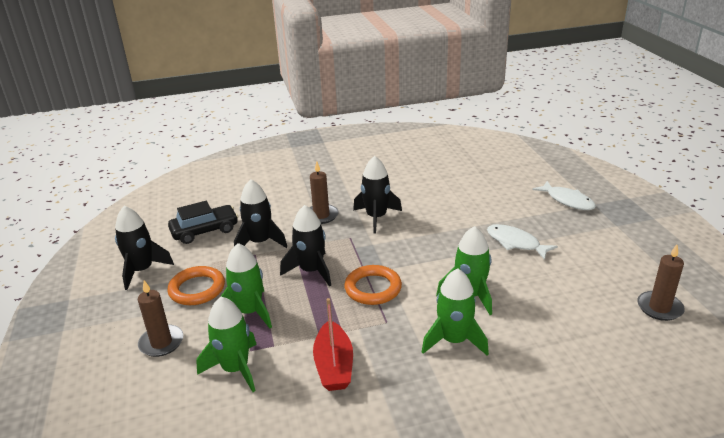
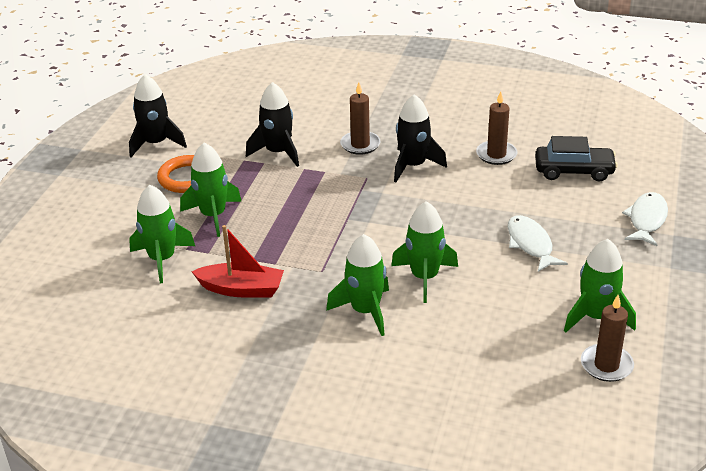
camera: 30 degrees right, 5 degrees up
(161, 343) = (123, 214): brown candle -> brown candle (496, 155)
(205, 231) = (238, 123): black car -> black car (574, 171)
(311, 271) = (299, 198): black rocket -> none
(334, 365) = (241, 289): red boat -> red boat turned 105 degrees counterclockwise
(373, 288) = (339, 235): orange ring -> none
(567, 200) = (646, 220): white fish -> white fish turned 150 degrees counterclockwise
(613, 276) = (596, 316): none -> green rocket

